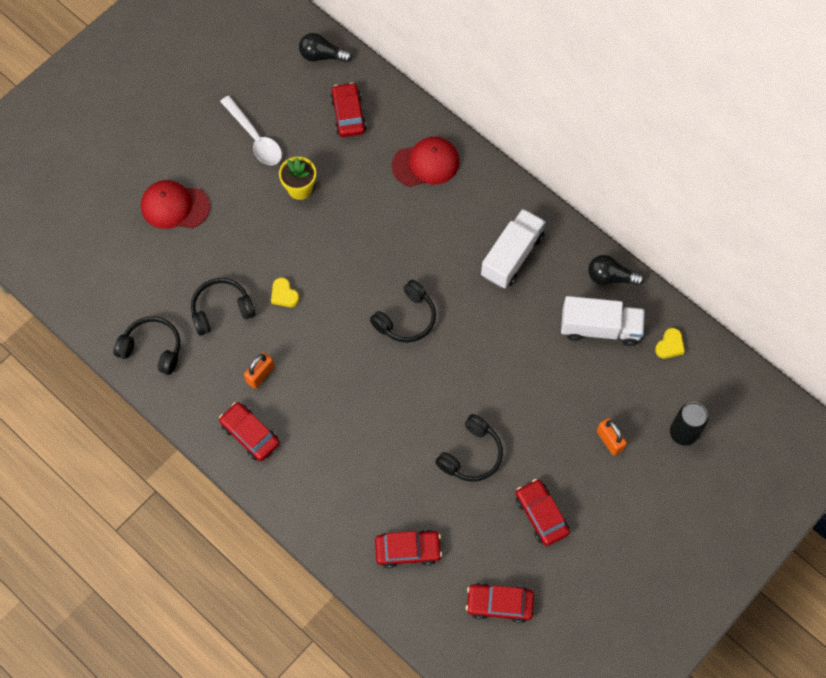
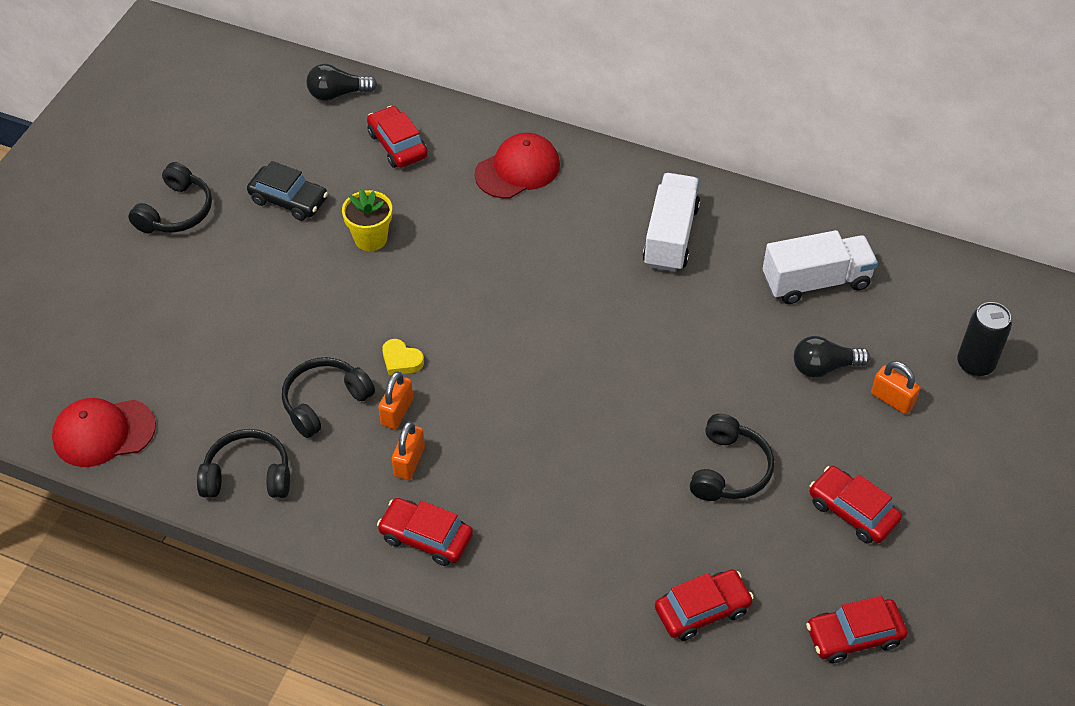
camera: 20 degrees left, 15 degrees down
(175, 206) = (213, 303): red cap -> red cap (103, 432)
(255, 138) = (289, 200): white spoon -> black car
(266, 334) = (397, 412): none -> orange padlock
(406, 318) = (571, 341): black headphones -> black headphones (176, 211)
(610, 277) = (800, 225): black light bulb -> black light bulb (824, 367)
(669, 345) = (908, 276): yellow heart -> none

